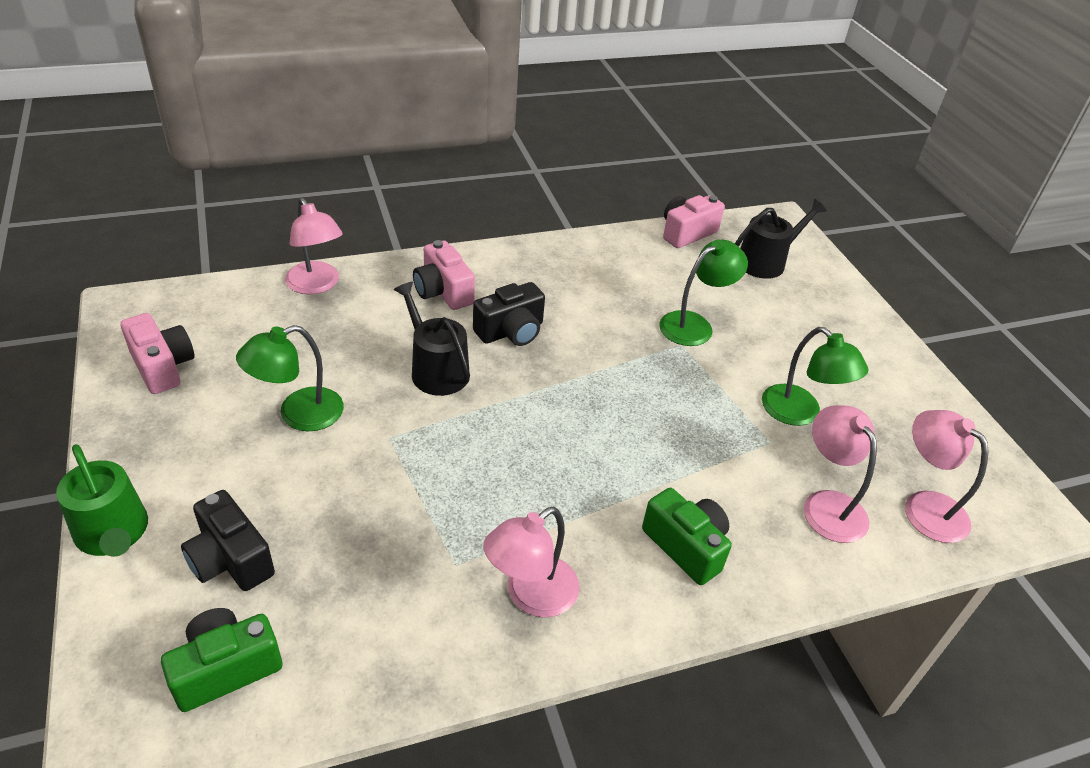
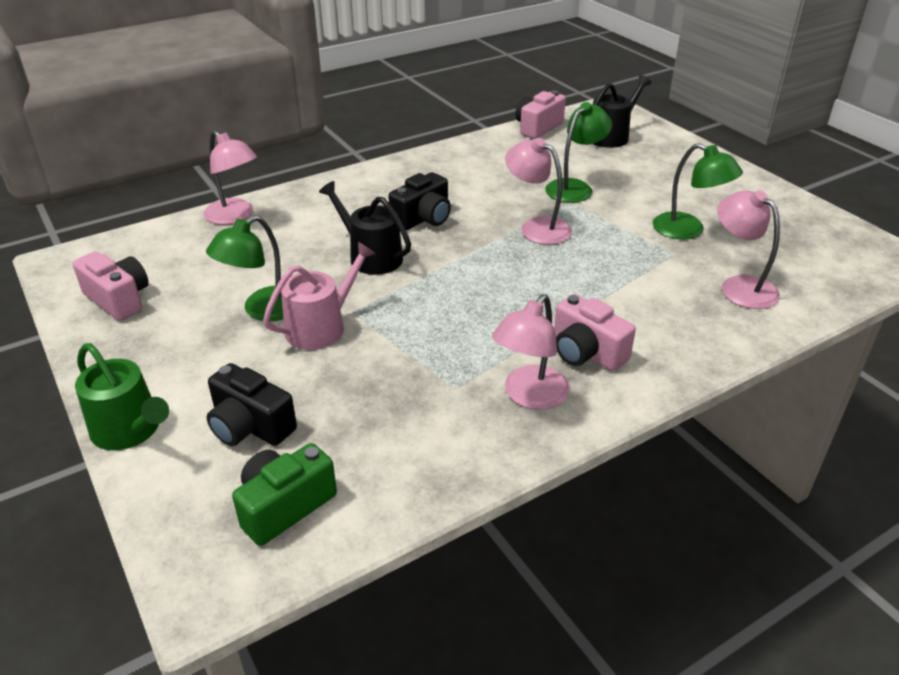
camera: 10 degrees left, 5 degrees down
(349, 450) = (321, 327): none -> pink watering can
(443, 291) = (350, 201): pink camera -> pink camera (586, 352)
(686, 546) = (641, 336): green camera -> none
(924, 507) = (815, 272): pink lamp -> pink lamp (536, 227)

